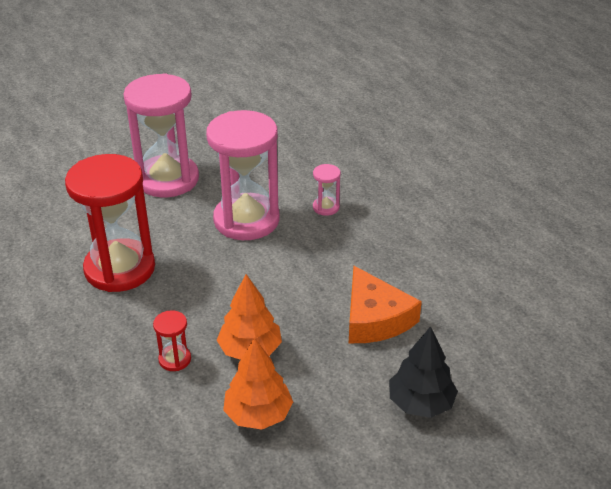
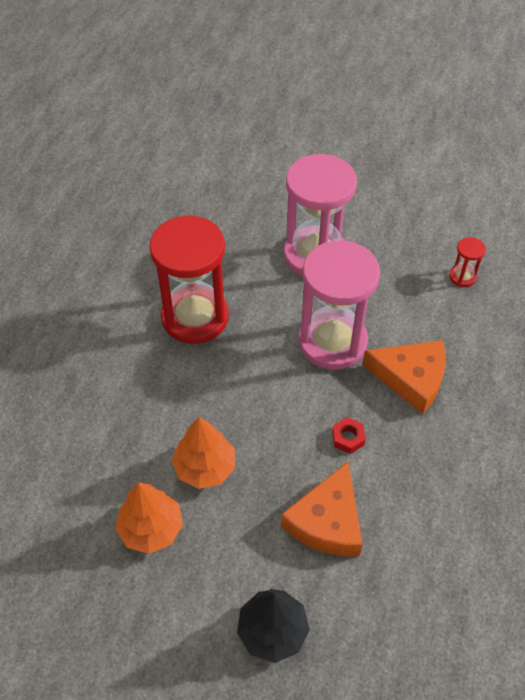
camera: 45 degrees right, 15 degrees up
(175, 359) = (148, 430): red hourglass -> red hourglass (462, 277)
(326, 207) = (411, 378): pink hourglass -> orange cheese
(328, 265) = (348, 438): none -> red nut

